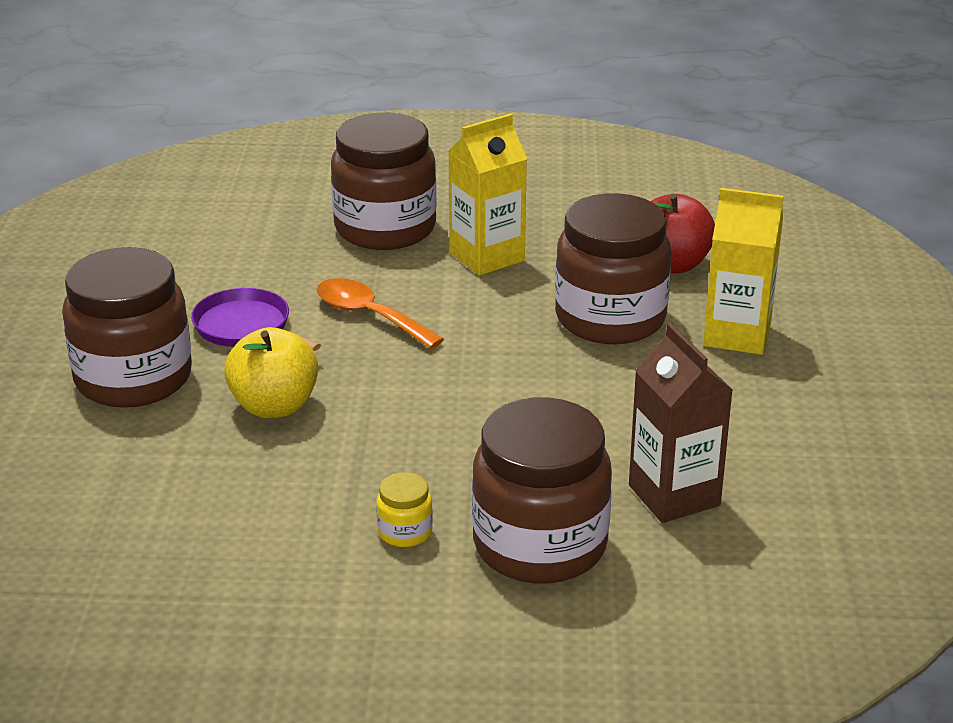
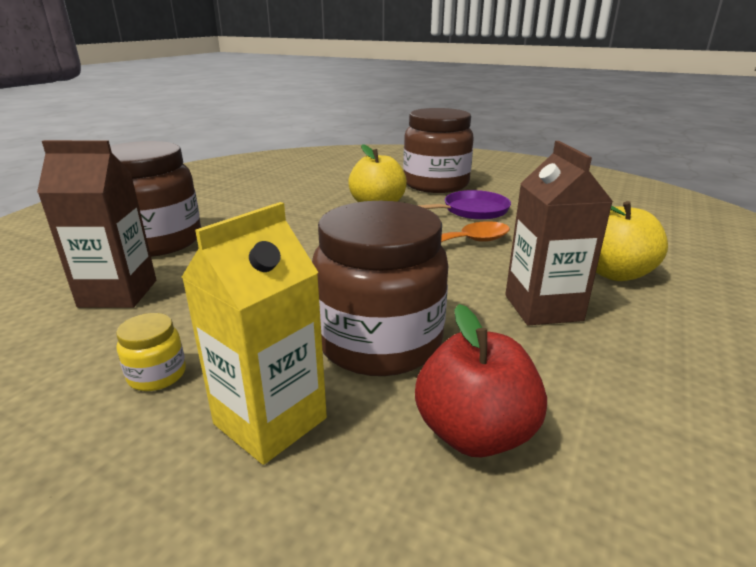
camera: 115 degrees right, 5 degrees down
(385, 228) = (614, 273): brown jar -> yellow apple
(405, 532) = (226, 215): yellow jar -> yellow jar (157, 375)
(487, 257) = (543, 308): yellow carton -> brown carton

